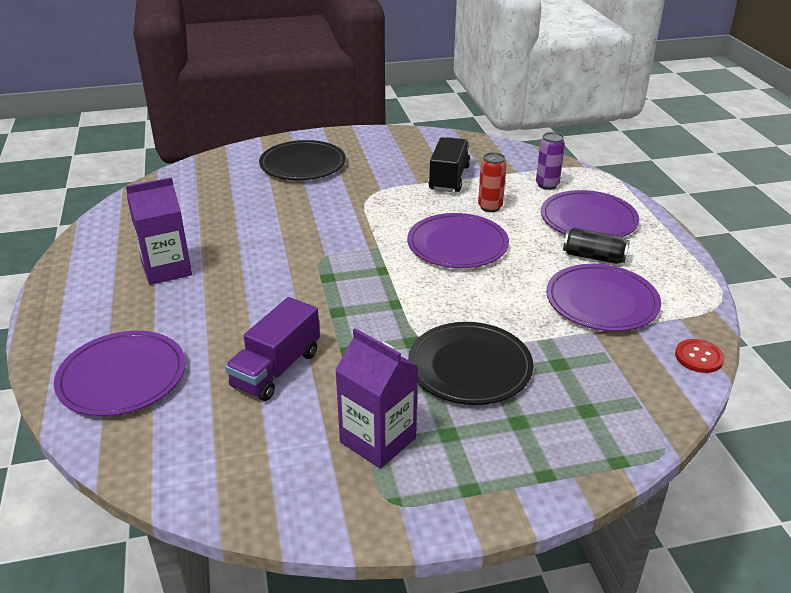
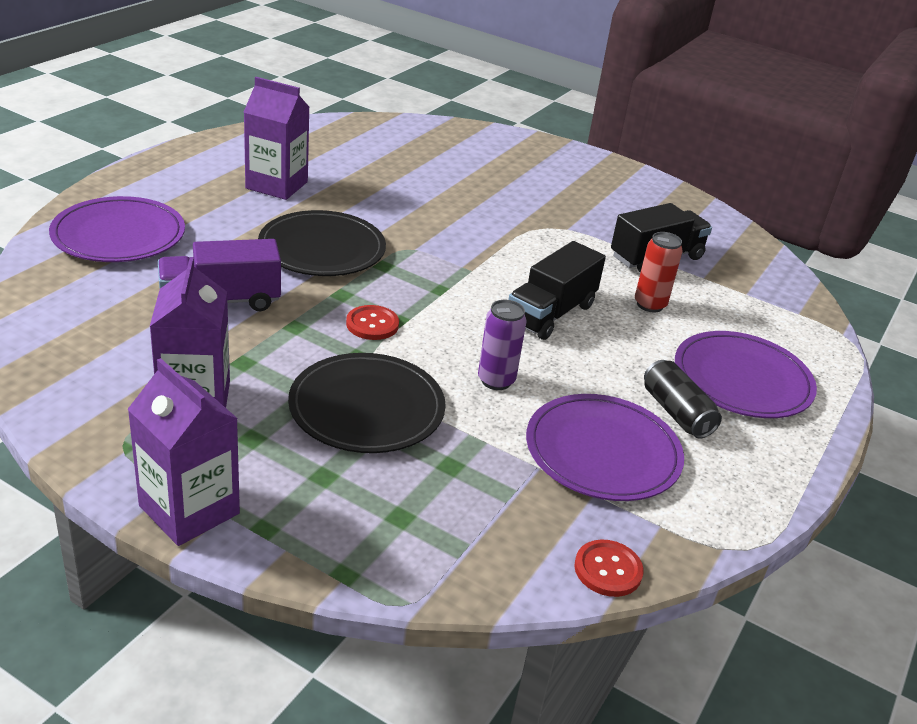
camera: 40 degrees right, 0 degrees up
(303, 164) = (533, 171): black plate -> black plate (322, 249)
(386, 317) = (372, 324): none -> red button
(457, 244) = (550, 313): purple plate -> black truck
(494, 502) = (189, 510): none -> purple carton
(547, 185) = (758, 323): purple can -> purple can (496, 380)

